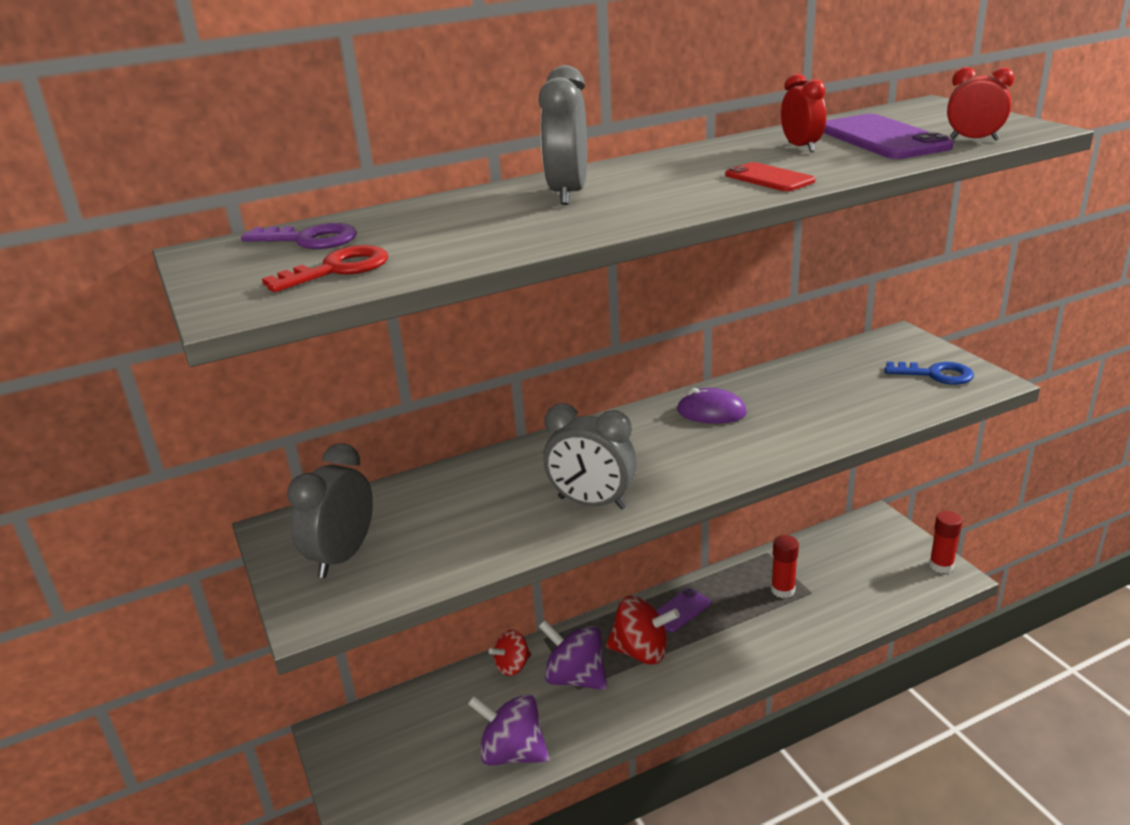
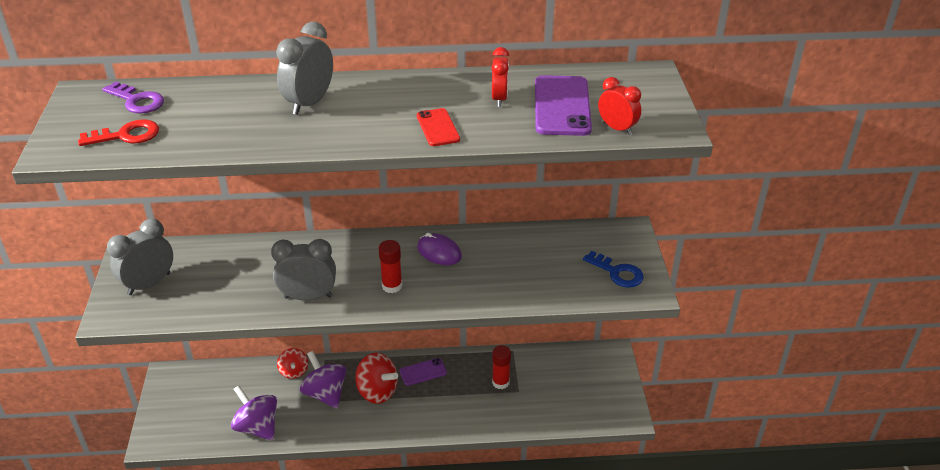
camera: 20 degrees right, 10 degrees up
(512, 666) = (294, 371): red spinning top -> red spinning top turned 90 degrees counterclockwise
(592, 503) = (308, 297): grey clock -> grey clock turned 135 degrees clockwise
(941, 566) = (625, 404): red glue stick -> red glue stick (392, 286)

